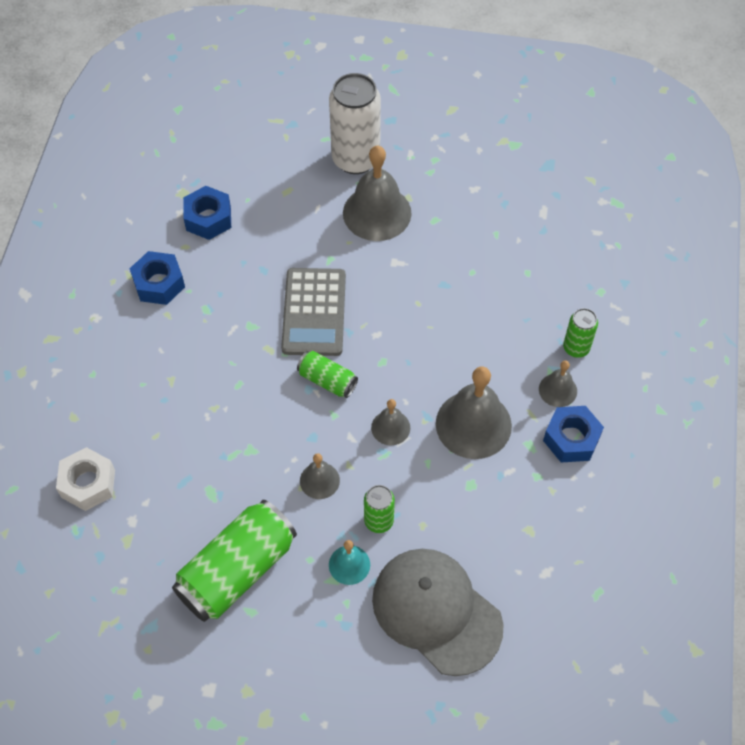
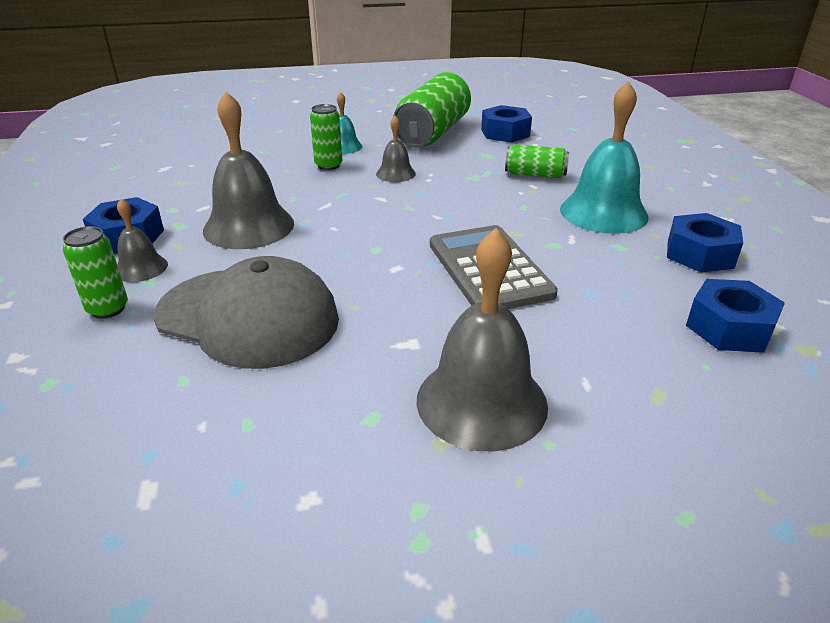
camera: 160 degrees right, 25 degrees down
(88, 483) = (591, 143): white nut -> none
(158, 542) = (505, 133): none -> blue nut
(181, 354) = (603, 212): none -> turquoise bell
(327, 380) = (431, 225): green can -> green can (535, 174)
(355, 159) = (588, 489): white can -> none
(390, 427) = (342, 209): grey bell -> none
(436, 611) = (262, 141): grey cap -> grey cap (248, 317)

